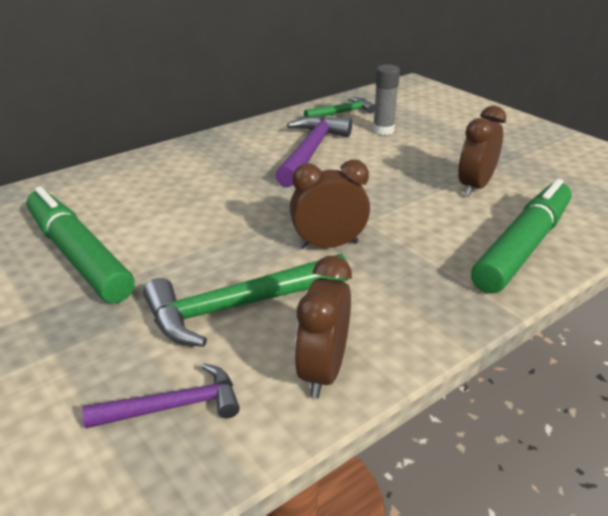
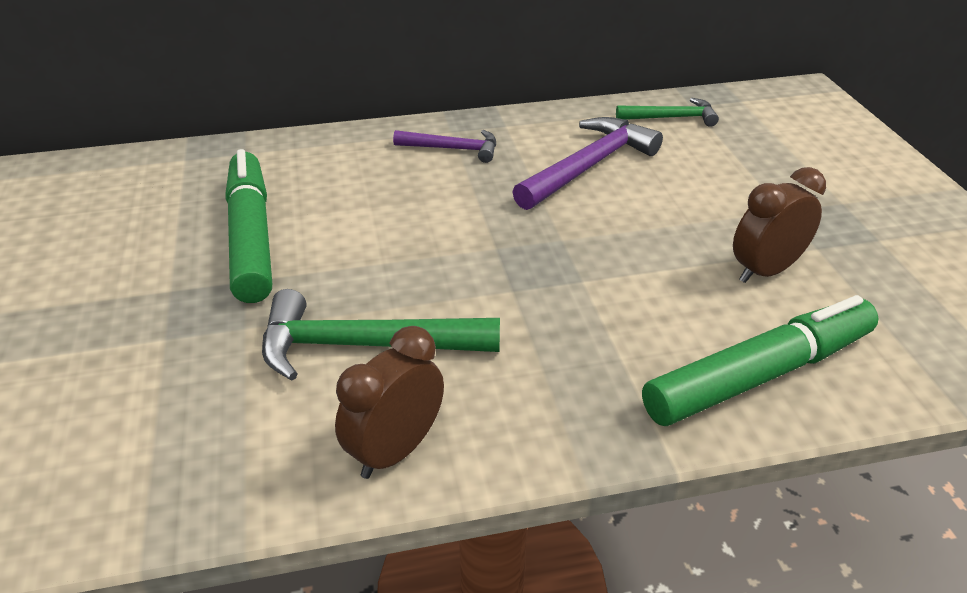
camera: 25 degrees right, 5 degrees up
(173, 406) = (229, 434): purple hammer -> purple hammer (453, 149)
(328, 245) = (515, 300): brown clock -> none
(383, 130) = (706, 156): grey glue stick -> none

